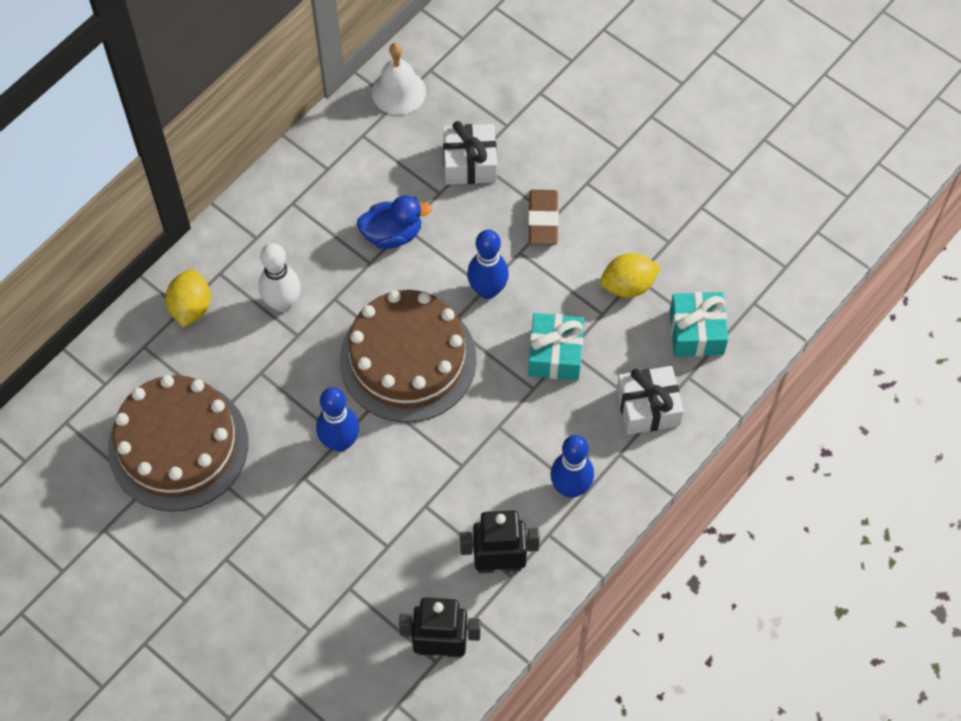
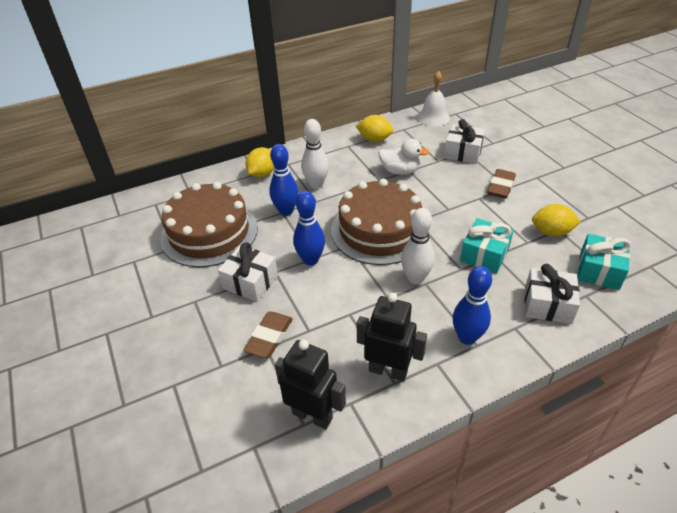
camera: 25 degrees right, 20 degrees down
(280, 505) = (250, 282): none -> white gift
(327, 175) = (374, 139): none -> yellow lemon
(346, 573) = (269, 337): none -> brown eraser
(392, 234) = (400, 171): blue duck -> white duck
(483, 423) = (415, 278): none -> white bowling pin
(487, 290) = (449, 210): blue bowling pin -> blue bowling pin (286, 211)

